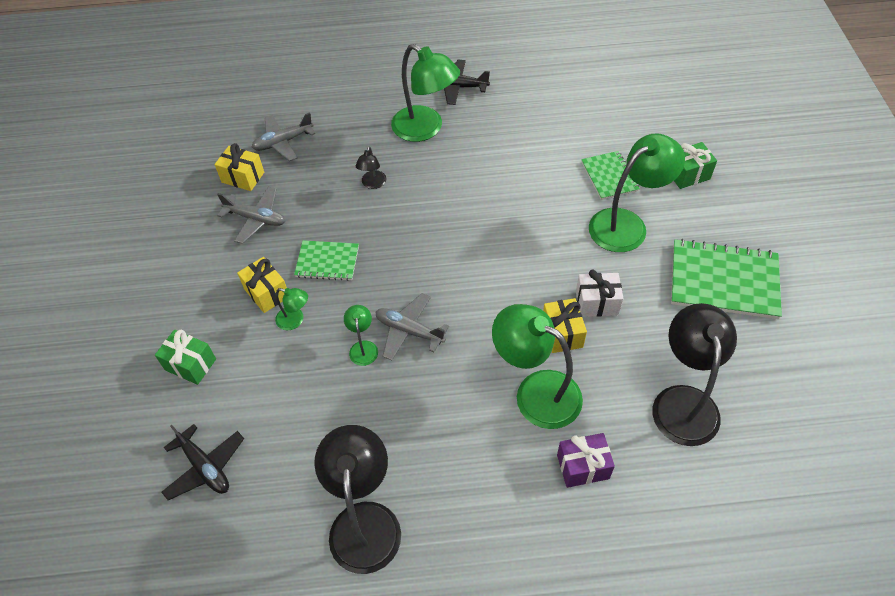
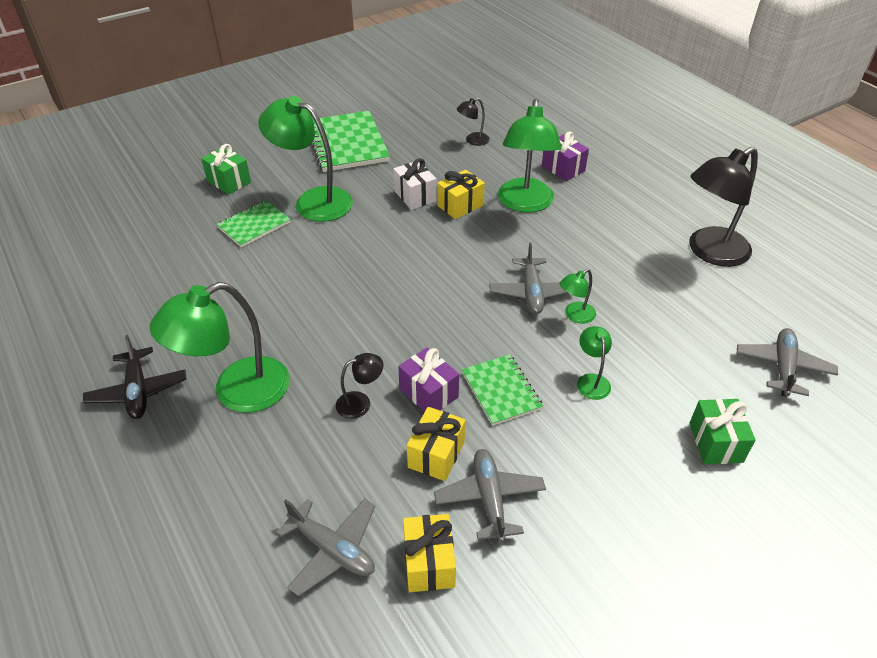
camera: 120 degrees left, 10 degrees down
(205, 467) = (783, 367): black plane -> grey plane
(267, 293) = (581, 424): yellow gift -> yellow gift (436, 454)
(355, 221) = (429, 393): none -> purple gift
(425, 129) = (237, 391): green lamp -> green lamp turned 135 degrees counterclockwise
(683, 401) = (472, 140): black lamp -> black lamp, size x0.46

